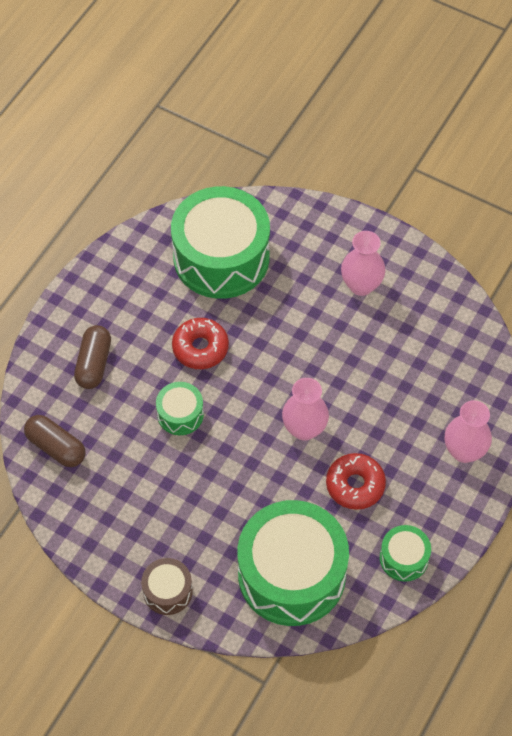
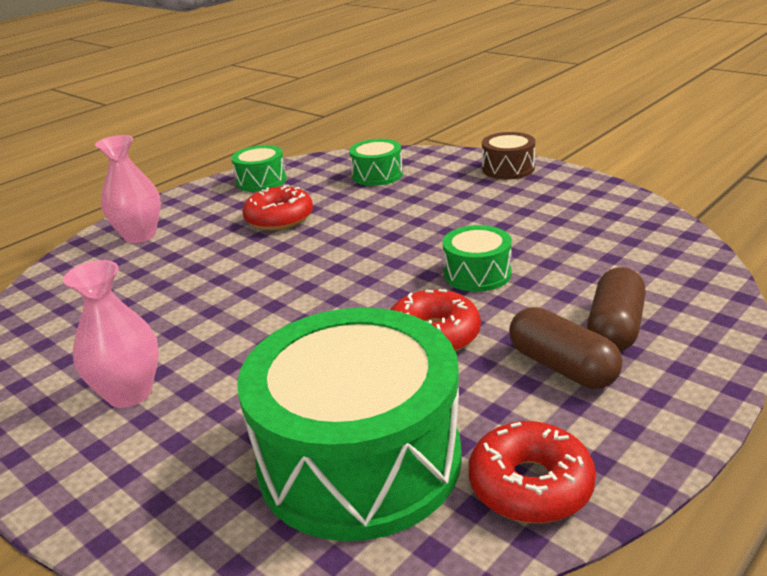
camera: 165 degrees left, 30 degrees down
(56, 447) = (657, 254): brown capsule -> brown capsule (562, 367)
(141, 252) = (530, 485): none -> red donut
(291, 574) = (377, 175): green drum -> green drum, size x0.46
(304, 429) = (314, 256): pink vase -> none

